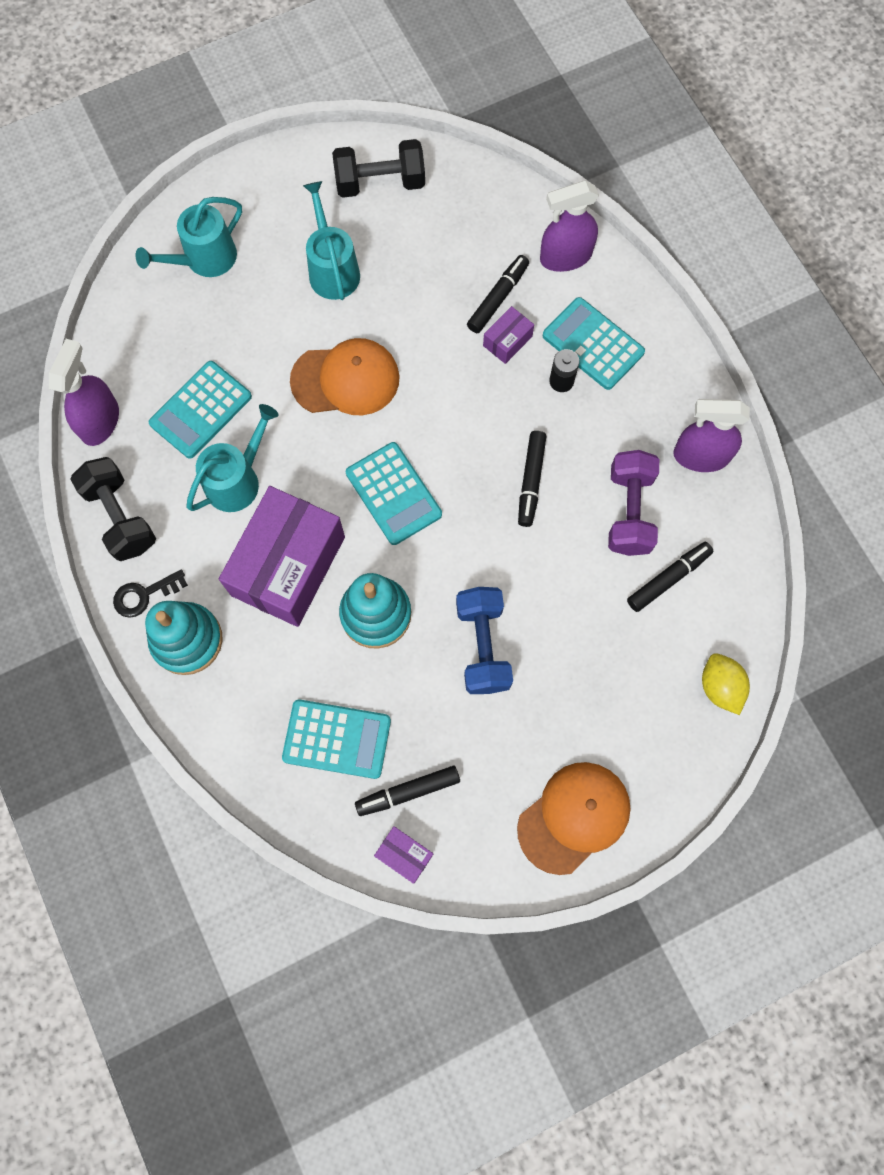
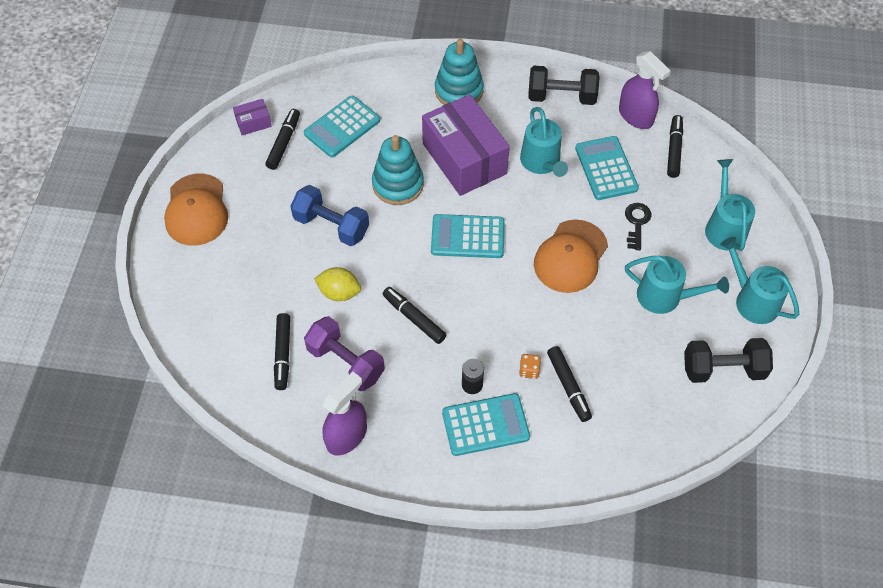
camera: 125 degrees right, 15 degrees down
(126, 357) = (674, 150): none -> black marker
(144, 595) = (502, 85): black key -> black key (636, 223)
(281, 194) = (752, 300): none -> turquoise watering can
(380, 183) = (723, 369): black dumbbell -> black dumbbell turned 60 degrees clockwise
(507, 341) = (529, 370): purple box -> orange dice
(565, 257) = (572, 455): purple spray bottle -> none
(720, 687) = (193, 335): yellow lemon -> yellow lemon (339, 292)

